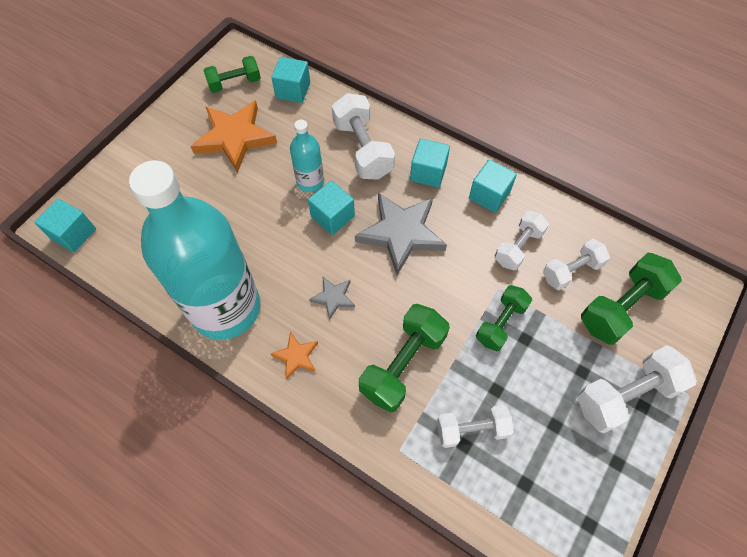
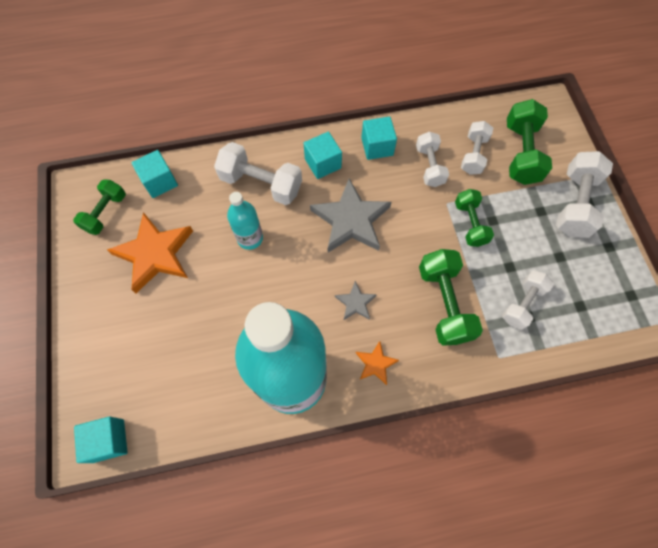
camera: 45 degrees left, 5 degrees up
(332, 216) = (293, 249): turquoise cube -> none

